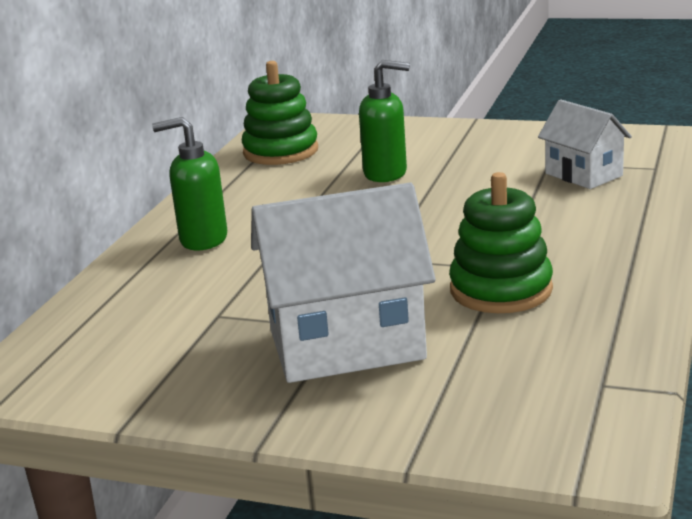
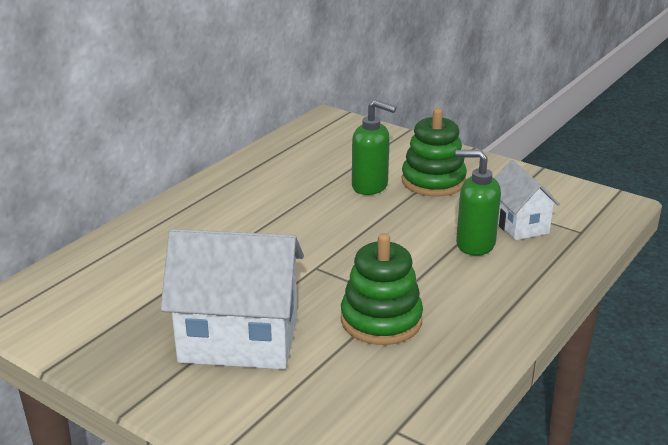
camera: 15 degrees right, 5 degrees up
(203, 239) = (202, 216): green soap dispenser -> green soap dispenser (474, 244)
(281, 151) = (308, 146): green stacking toy -> green stacking toy (433, 181)

